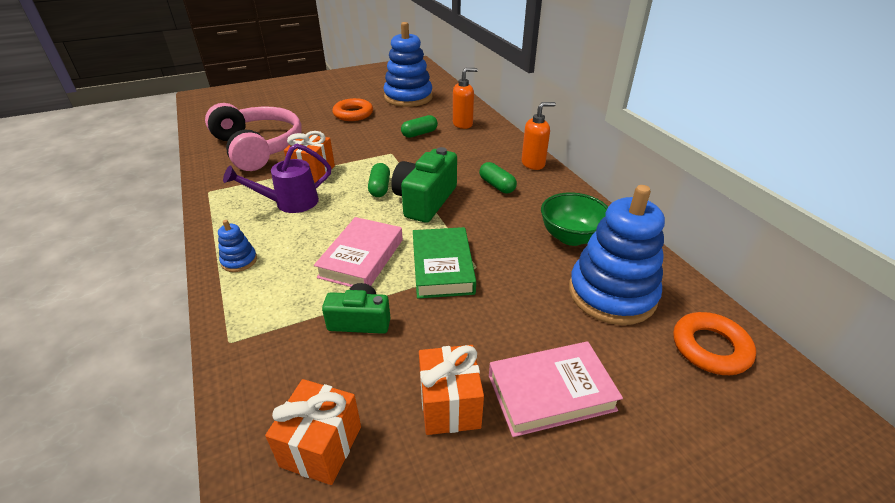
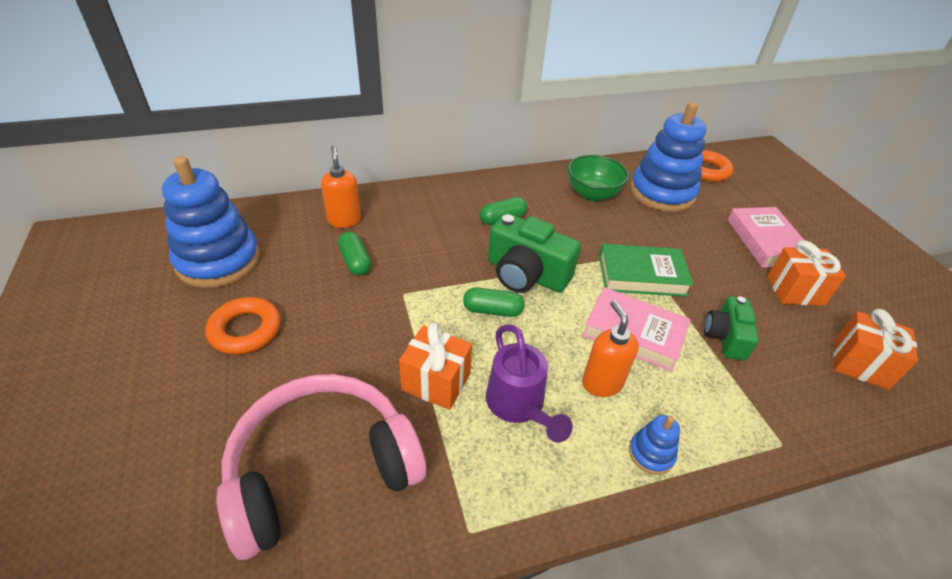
camera: 85 degrees left, 5 degrees up
(533, 164) = (463, 188): orange soap dispenser -> orange soap dispenser (601, 383)

